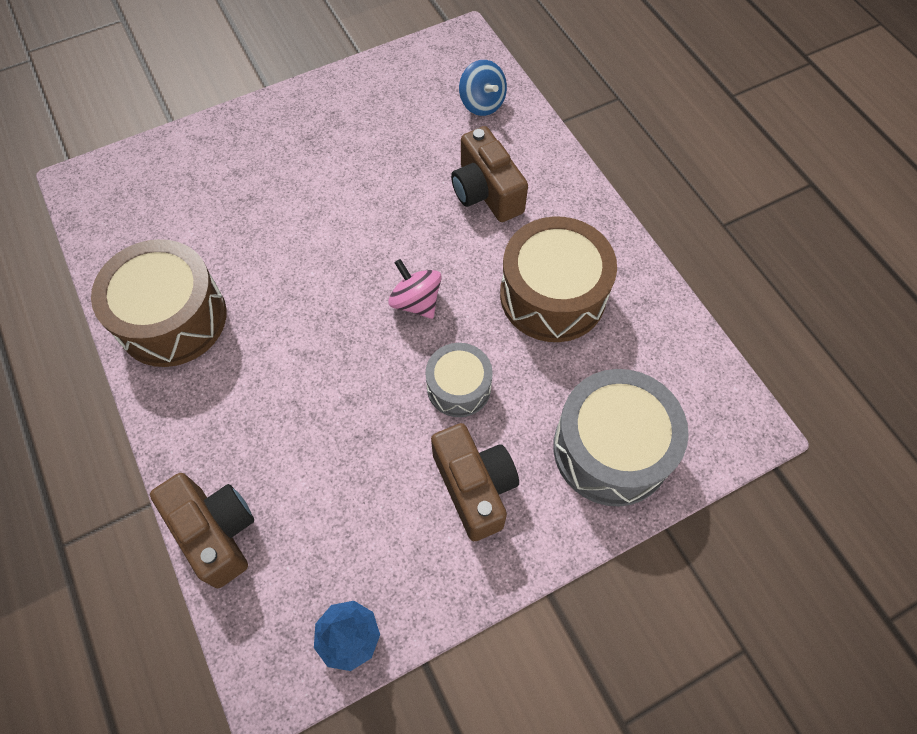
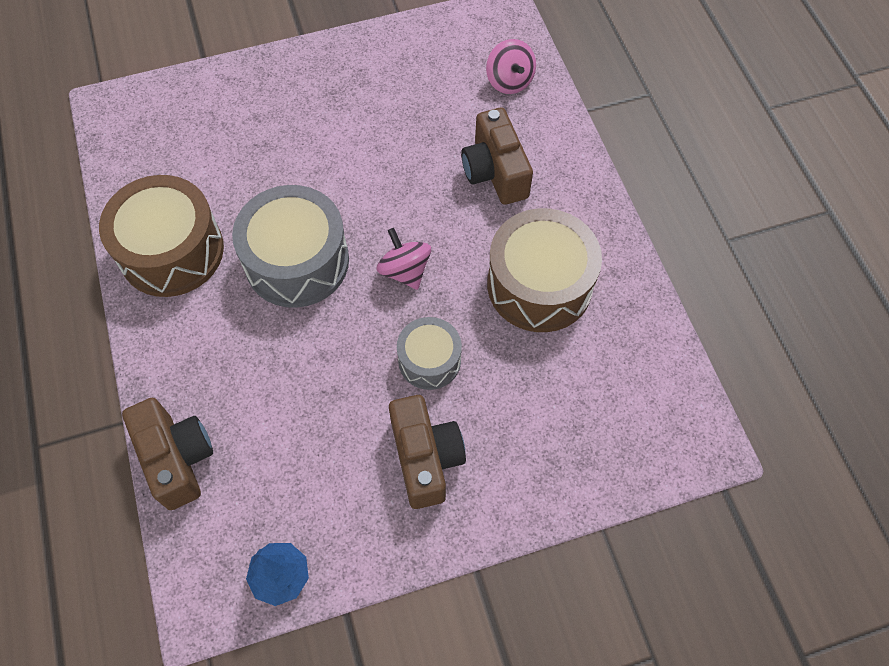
camera: 10 degrees right, 0 degrees up
(482, 103) = (509, 81): blue spinning top -> pink spinning top
(611, 449) = (565, 444): grey drum -> grey drum (297, 261)

